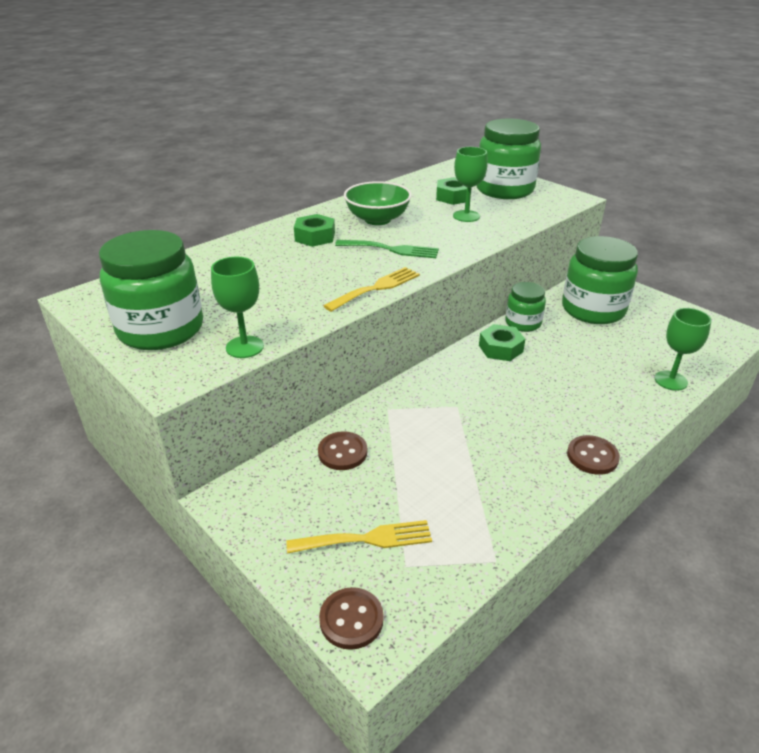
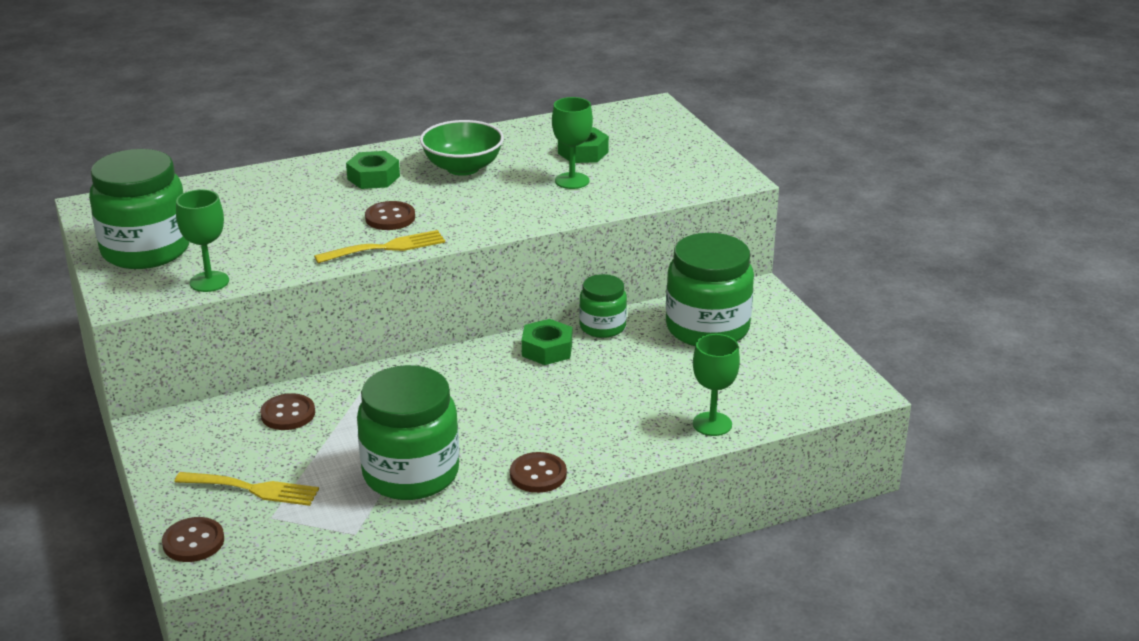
camera: 20 degrees right, 5 degrees down
(357, 264) = (390, 218): none -> brown button
(391, 249) = (443, 207): green fork -> none
(504, 190) = (659, 153): green jar -> green jar (411, 474)

